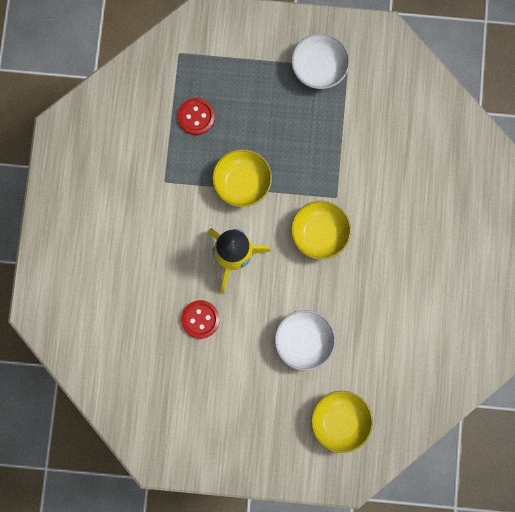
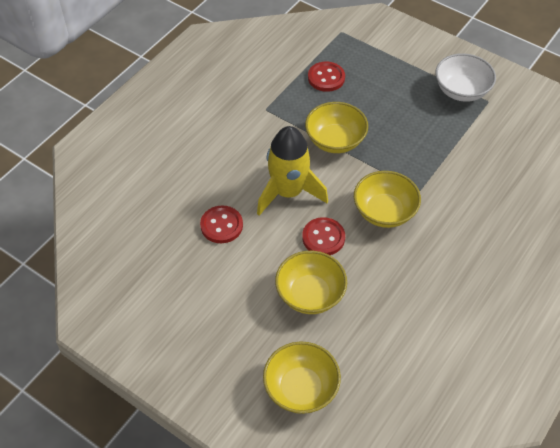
camera: 30 degrees right, 25 degrees down
(286, 286) = (323, 238): none -> red button
(304, 342) = (310, 294): white bowl -> yellow bowl

